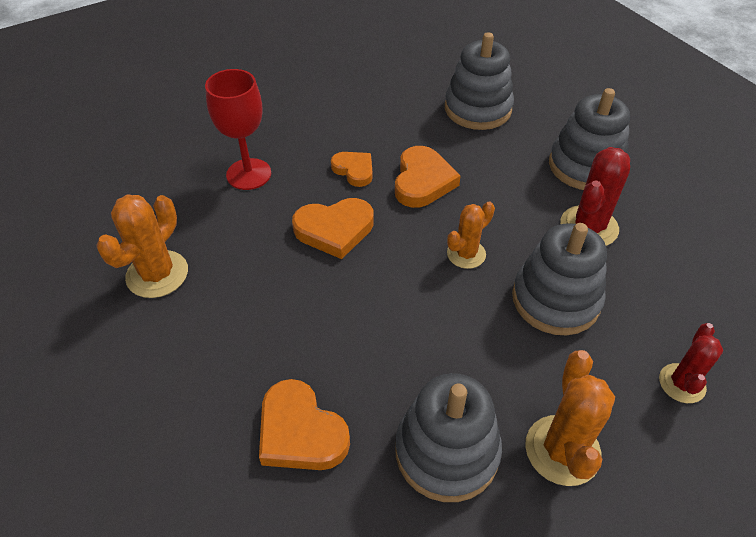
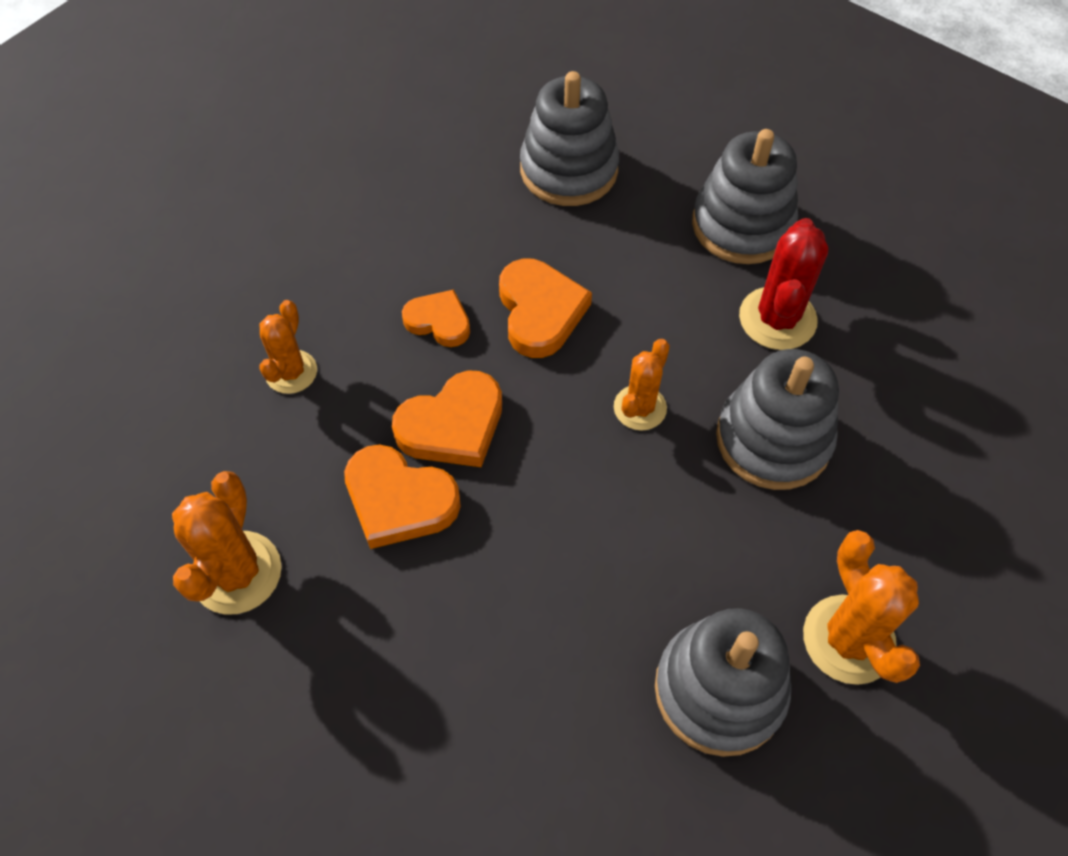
camera: 20 degrees left, 10 degrees up
(249, 174) = (291, 372): red goblet -> orange cactus
(300, 432) = (535, 729): orange heart -> orange heart (399, 500)
(682, 383) = (951, 505): red cactus -> none

